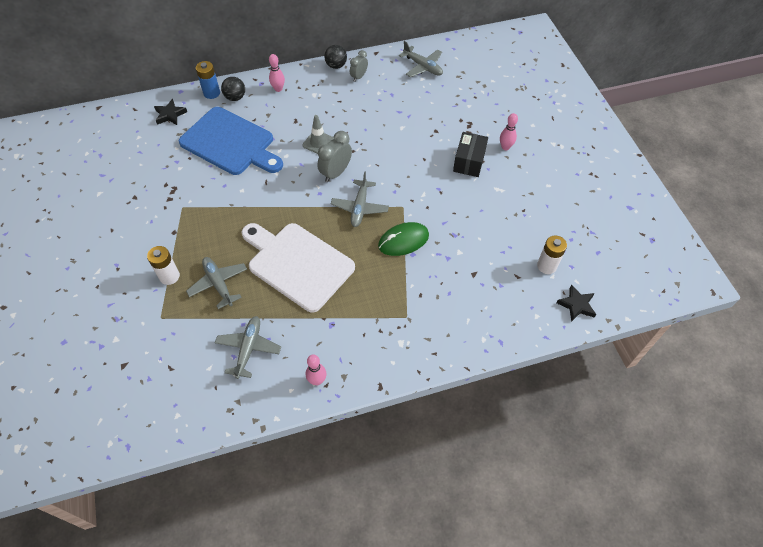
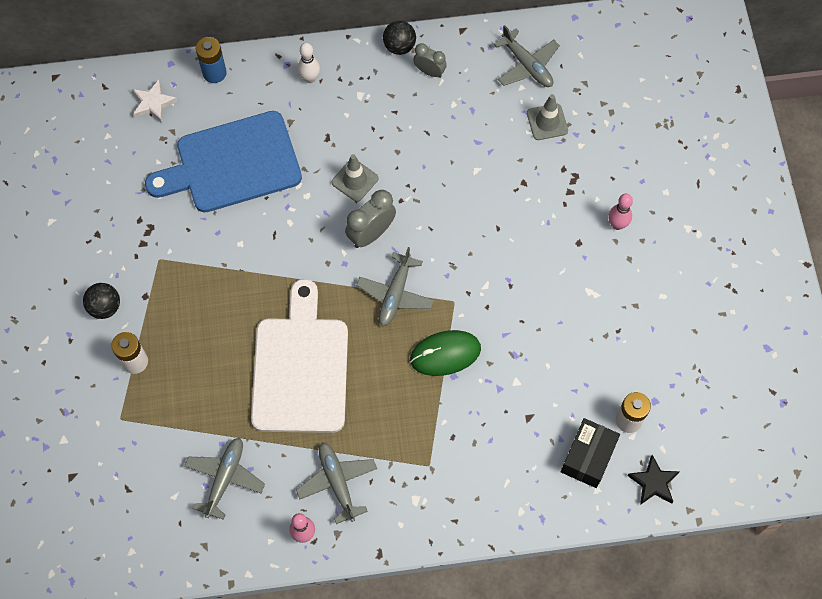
camera: 10 degrees right, 10 degrees up
(170, 115) = (153, 103): black star -> white star
(218, 284) = (196, 382): grey plane -> grey plane (337, 482)
(230, 143) = (232, 164): blue cutting board -> blue cutting board turned 120 degrees clockwise
(235, 97) = (247, 85): black ball -> black ball (105, 307)
(278, 89) = (310, 78): pink bowling pin -> white bowling pin
(297, 264) = (301, 368): white cutting board -> white cutting board turned 45 degrees clockwise
(359, 77) = (429, 72): grey clock -> grey clock turned 75 degrees clockwise
(443, 95) = (547, 122): none -> grey traffic cone
(469, 162) = (560, 242): black box -> black box (588, 457)

